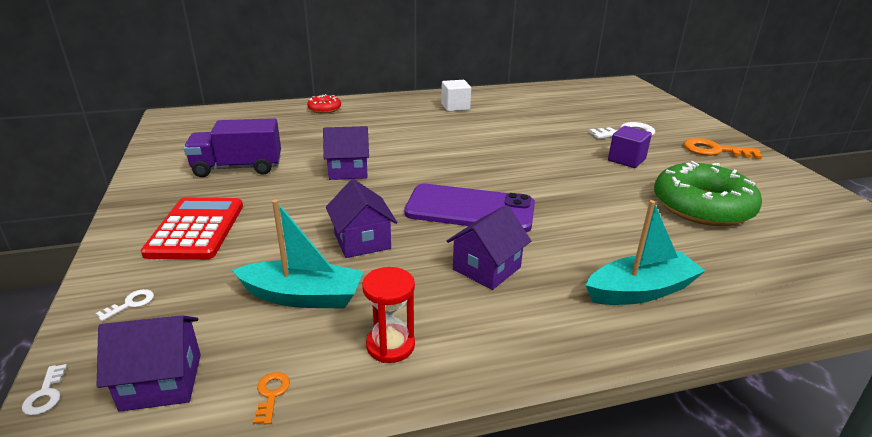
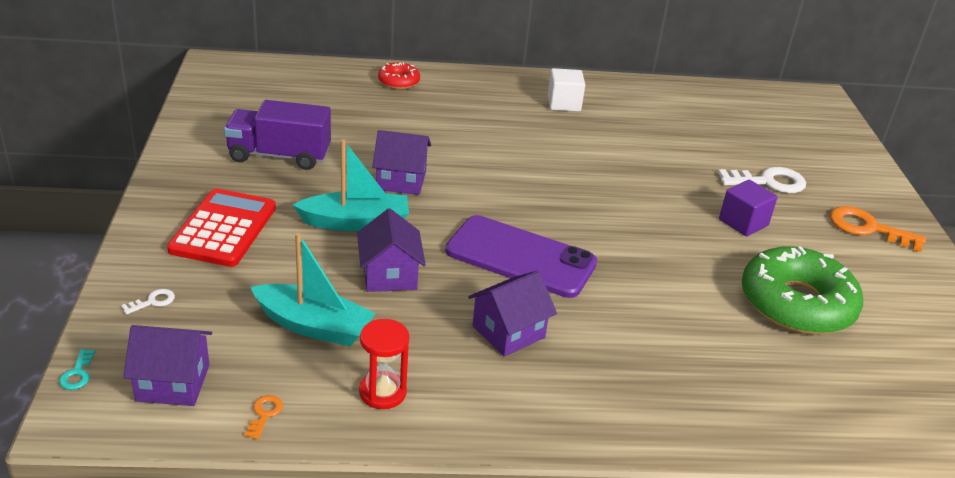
camera: 10 degrees right, 5 degrees up
(46, 394) = (77, 373): white key -> turquoise key
(640, 291) = (660, 389): turquoise boat -> turquoise boat (355, 222)

